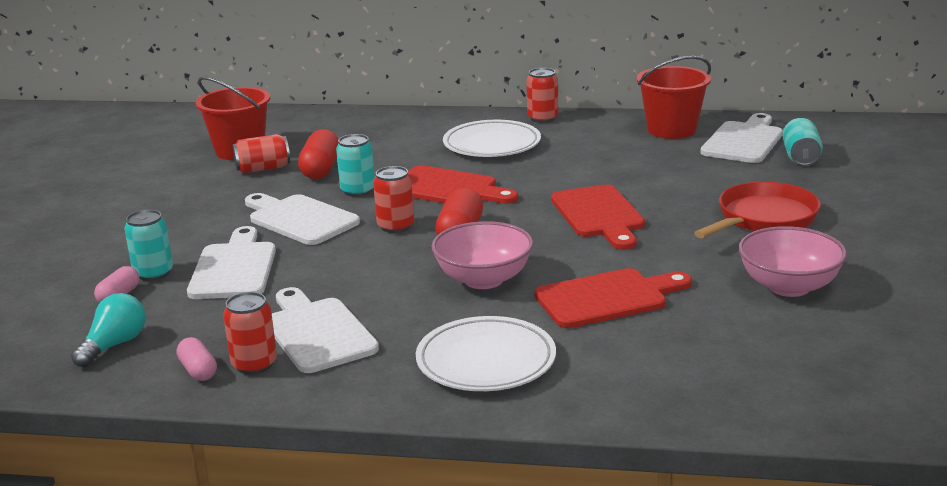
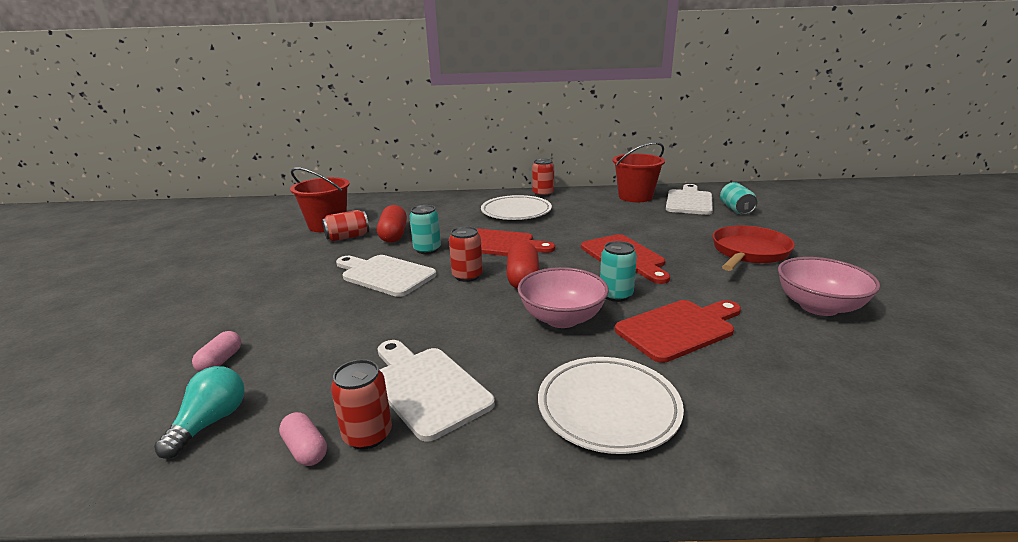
camera: 10 degrees left, 0 degrees up
(153, 273) = (256, 334): turquoise can -> turquoise can (616, 295)
(234, 268) = (333, 323): white cutting board -> none

